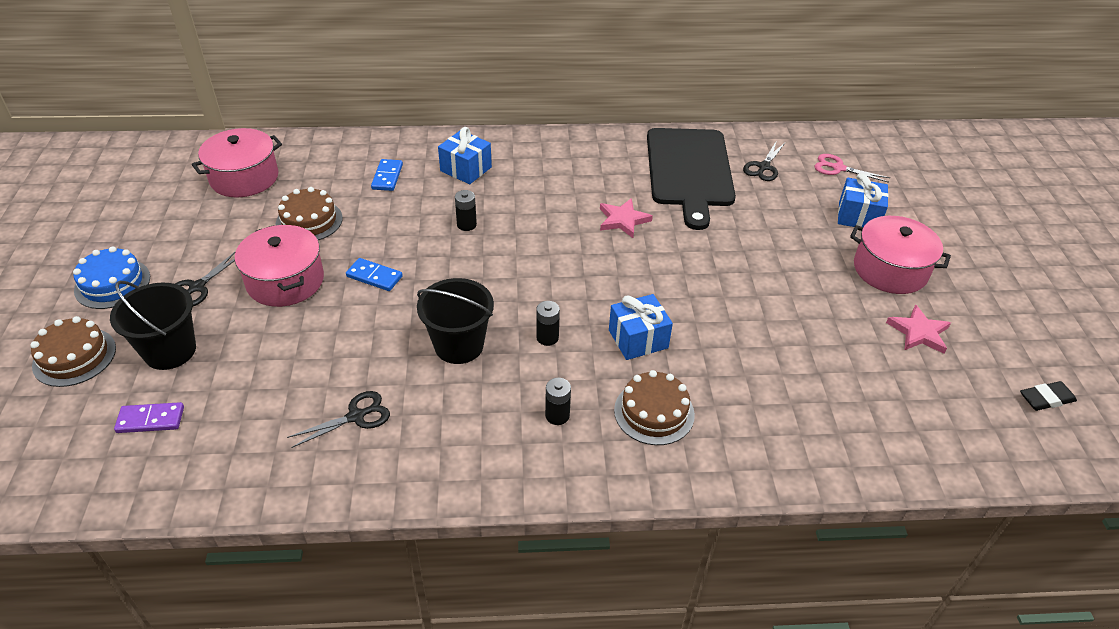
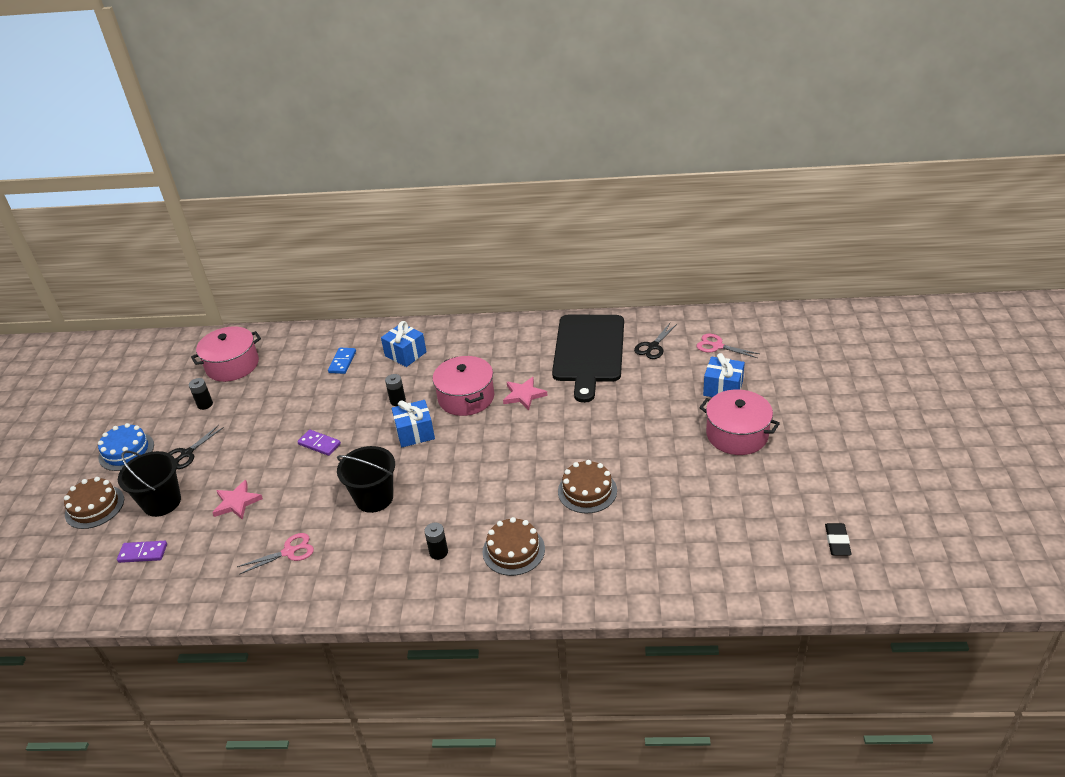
camera: 10 degrees right, 5 degrees down
(285, 281) = (252, 448): pink pot -> pink pot (466, 397)
(309, 221) = (277, 400): brown cake -> brown cake (587, 491)
(356, 416) = (289, 552): black scissors -> pink scissors
(374, 276) = (319, 444): blue domino -> purple domino
(547, 337) = (443, 492): black battery -> black battery (205, 404)
(638, 339) = (514, 493): blue gift -> blue gift (415, 433)
(919, 332) = (746, 487): pink star -> pink star (237, 502)
(1046, 399) = (837, 541): black eraser -> black eraser turned 75 degrees counterclockwise

